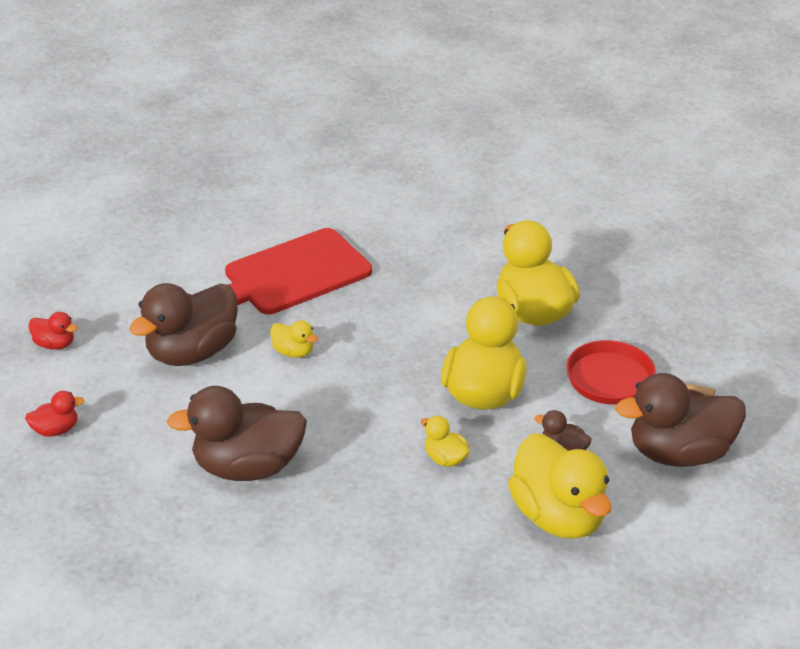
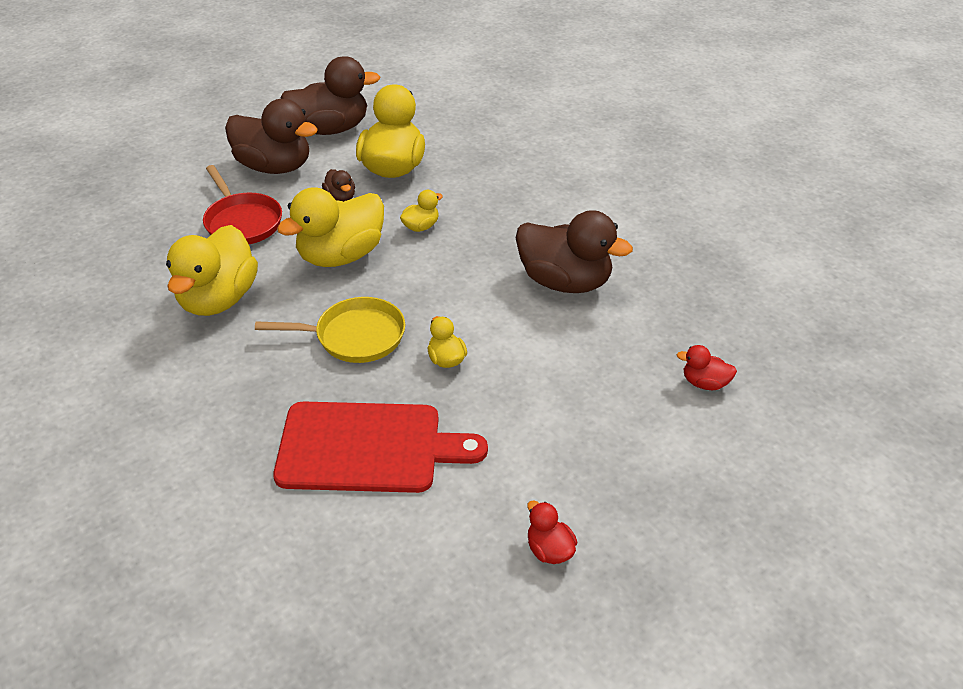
camera: 145 degrees left, 5 degrees up
(55, 344) = (665, 482): red duck -> red duck (549, 550)
(192, 352) = (535, 403): brown duck -> brown duck (331, 129)
(387, 335) = (354, 336): none -> yellow pan
(445, 459) = (421, 227): yellow duck -> yellow duck turned 120 degrees counterclockwise

